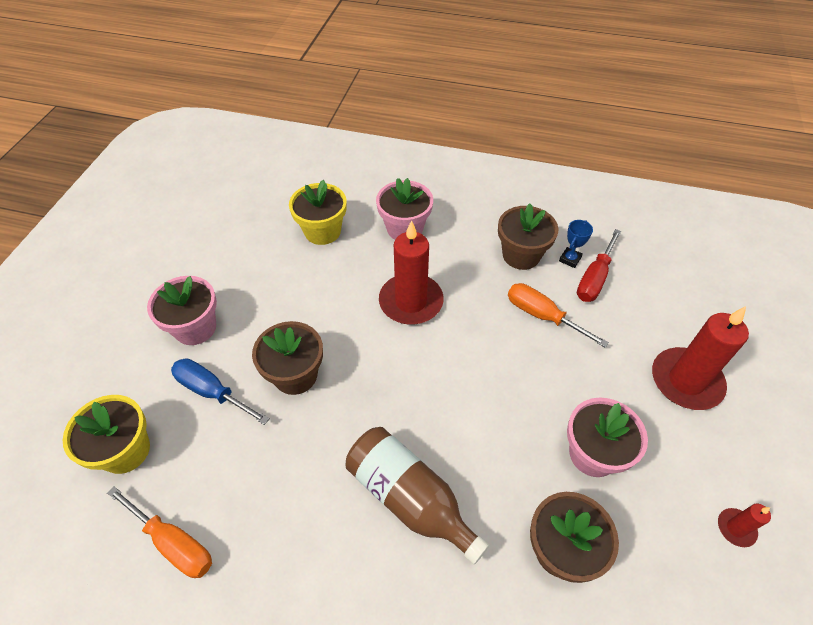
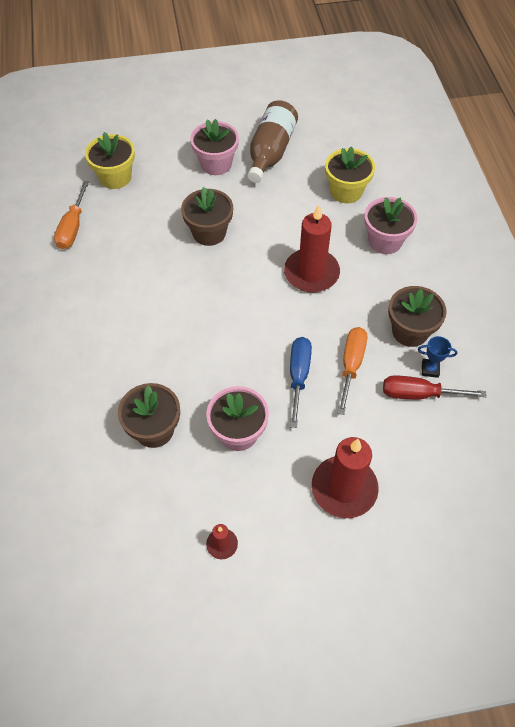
camera: 65 degrees right, 5 degrees up
(212, 392) = (174, 196): blue screwdriver -> blue screwdriver (298, 376)
(410, 498) = (151, 331): brown bottle -> brown bottle (270, 152)

